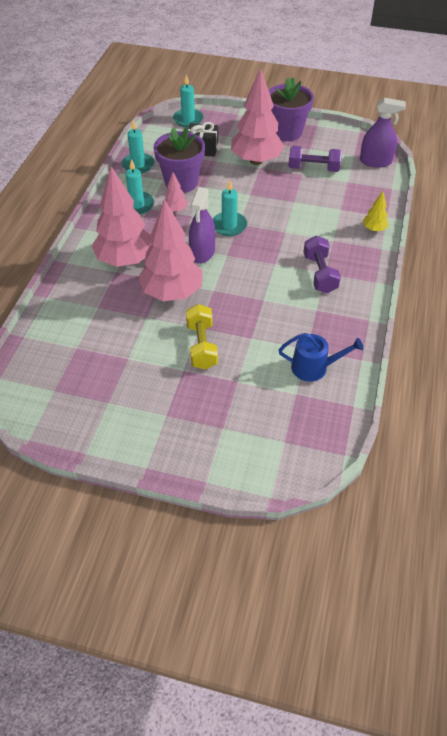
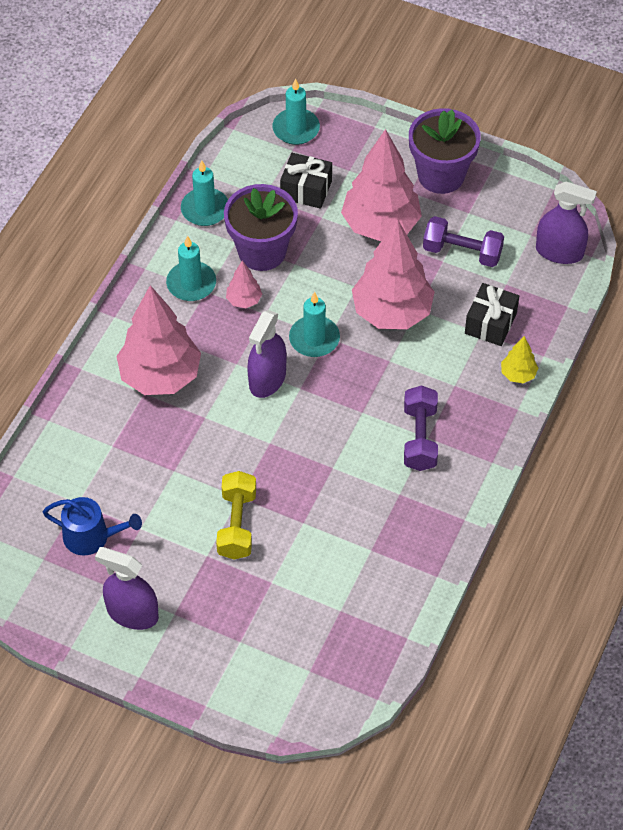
camera: 10 degrees right, 5 degrees up
(132, 420) = (132, 613): none -> purple spray bottle
(172, 293) = (214, 438): pink tree -> pink tree (392, 313)
(314, 367) = (373, 577): blue watering can -> blue watering can (91, 537)
(345, 203) = (490, 323): none -> black gift

